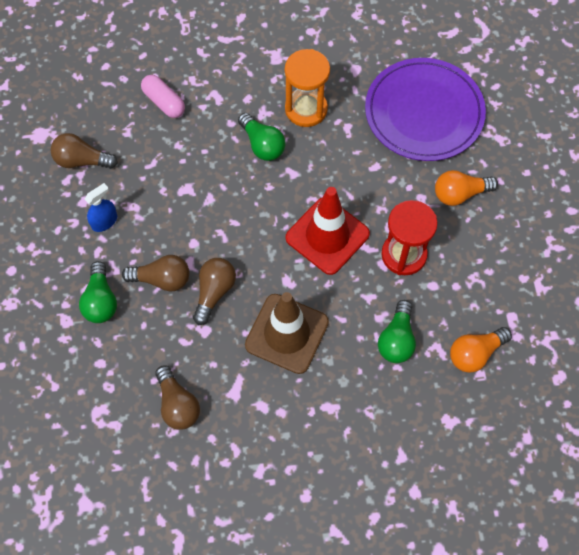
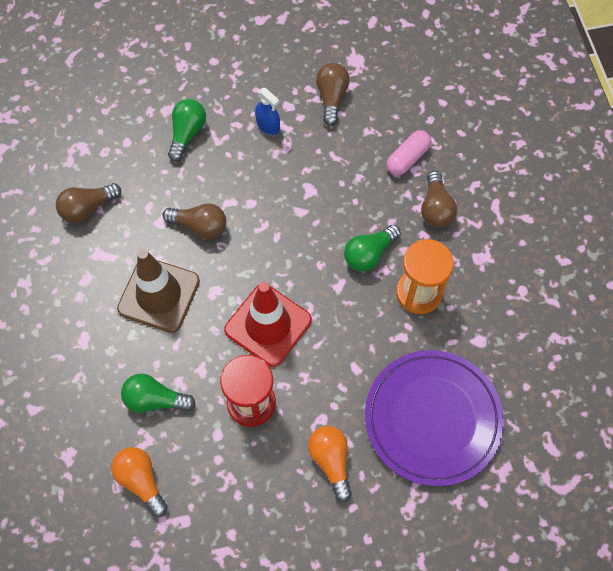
camera: 85 degrees right, 0 degrees up
(101, 300) = (187, 134): green light bulb -> green light bulb turned 120 degrees clockwise
(162, 279) = (211, 180): brown light bulb -> brown light bulb (436, 208)

